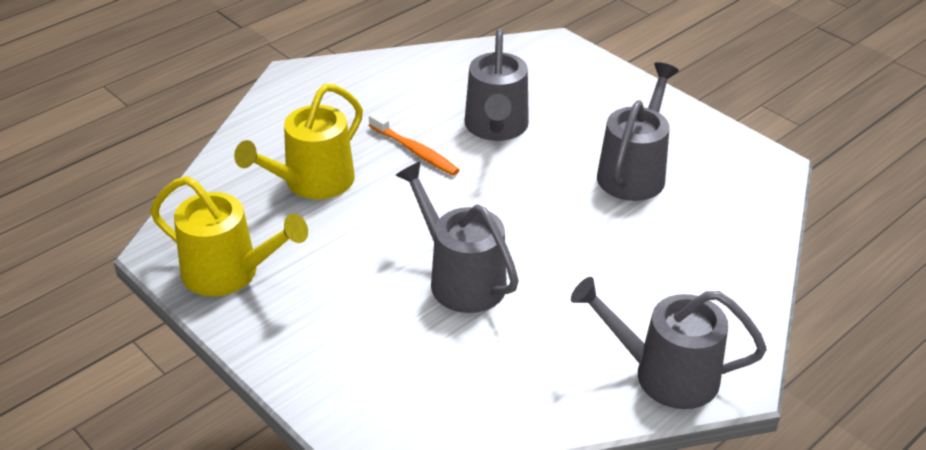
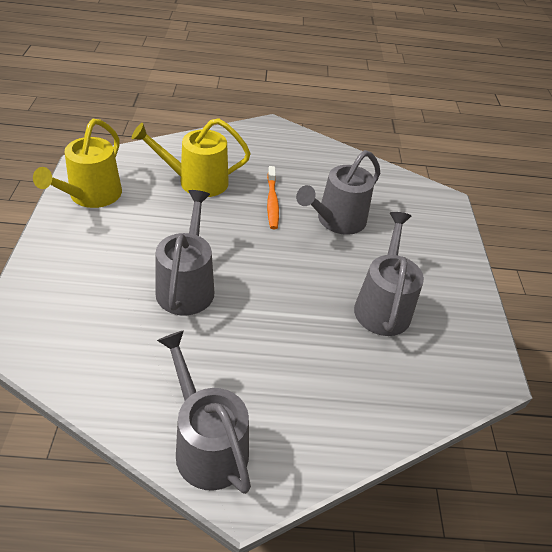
camera: 40 degrees right, 5 degrees up
(229, 273) = (91, 196): yellow watering can -> yellow watering can turned 45 degrees clockwise
(634, 172) = (382, 306): grey watering can -> grey watering can turned 60 degrees counterclockwise

